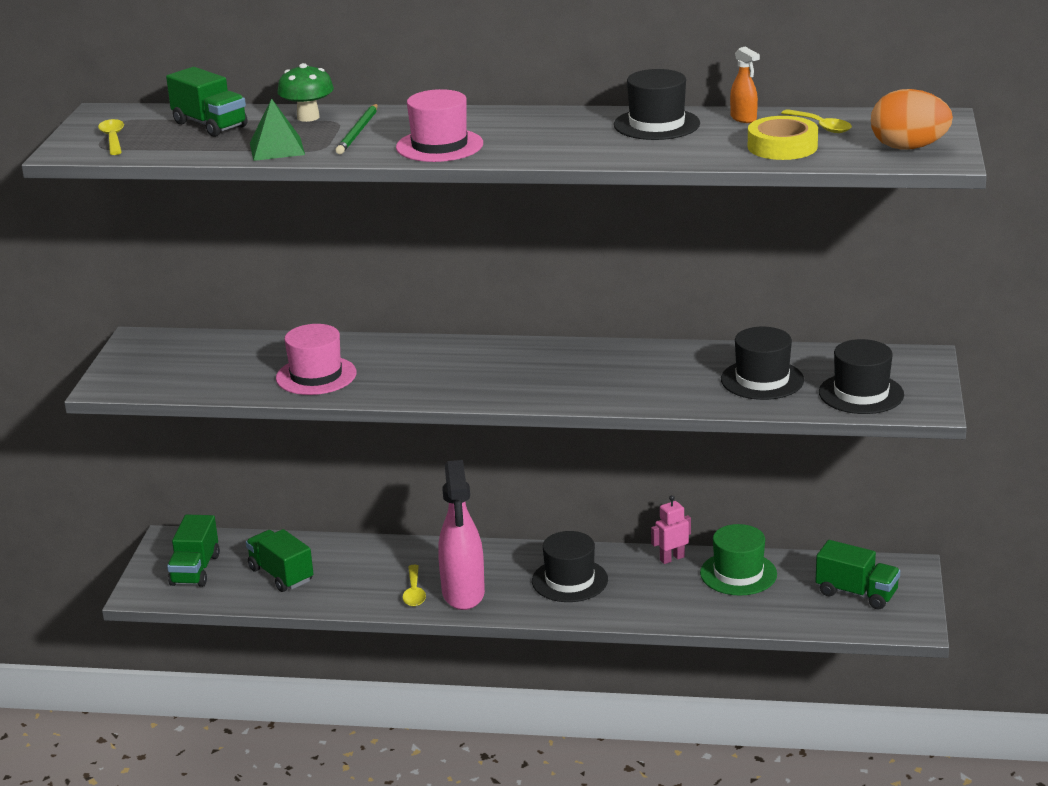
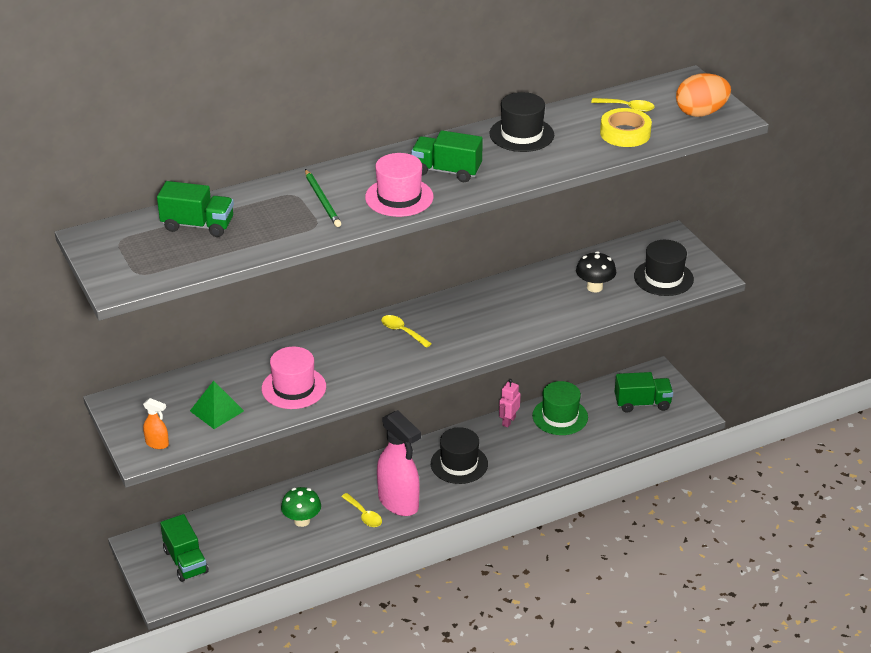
camera: 35 degrees left, 10 degrees up
(113, 138) = (138, 262): yellow spoon -> yellow spoon (402, 331)
(277, 148) = (283, 234): green pyramid -> green pyramid (217, 411)
(281, 575) = (254, 539): green truck -> green truck (446, 171)
(308, 117) = (265, 196): green mushroom -> green mushroom (302, 521)
(743, 119) = (571, 113): orange spray bottle -> orange spray bottle (157, 444)
(762, 380) = (594, 287): black hat -> black mushroom

